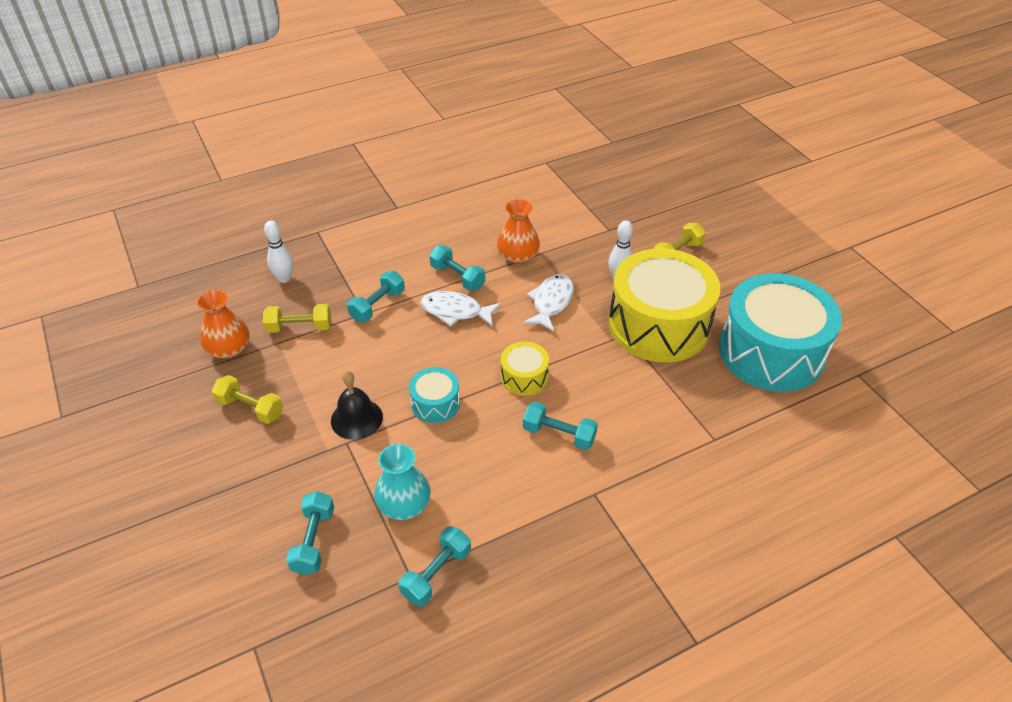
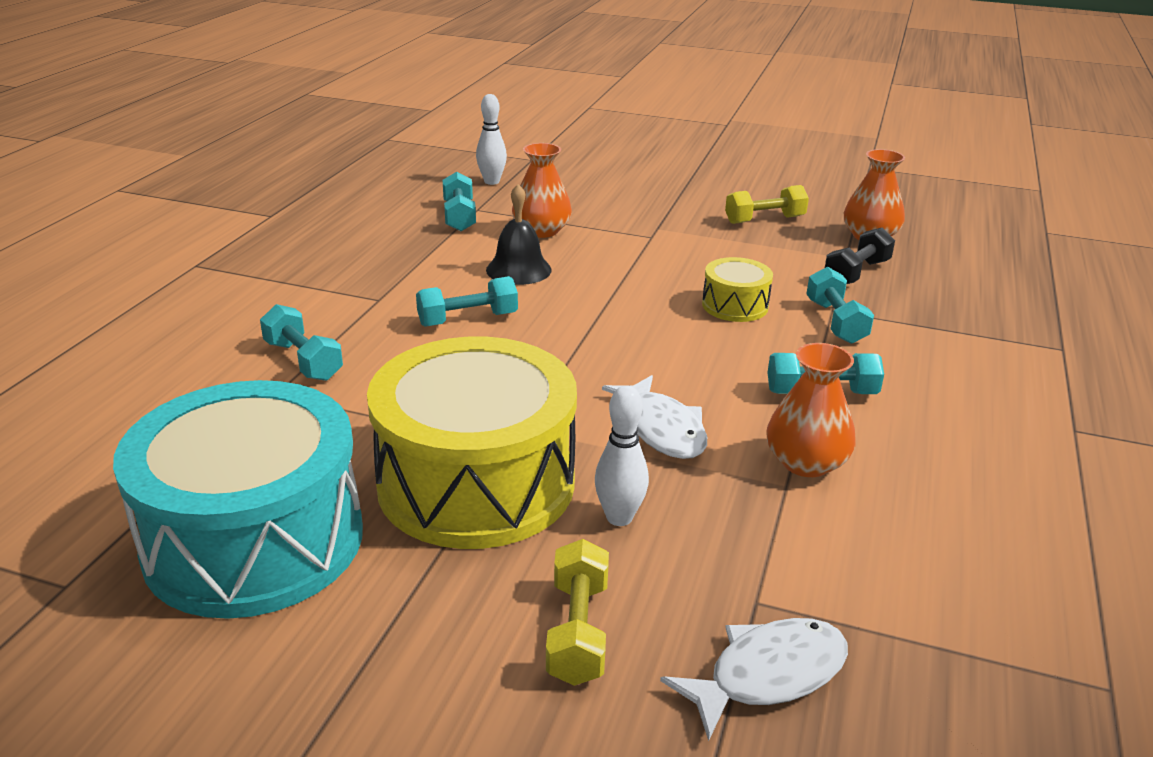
camera: 135 degrees right, 15 degrees down
(284, 278) = (968, 295): white bowling pin -> white bowling pin (492, 182)
(299, 327) = (856, 273): yellow dumbbell -> black dumbbell
(313, 541) = (575, 195): turquoise dumbbell -> turquoise dumbbell (303, 361)
(356, 419) = (672, 249): black bell -> black bell (518, 269)
(404, 504) = (541, 230): turquoise vase -> orange vase
(435, 403) = (625, 286): turquoise drum -> none
(455, 311) = (751, 359): white fish -> white fish (768, 675)
(524, 377) = (573, 343): yellow drum -> yellow drum (735, 305)

